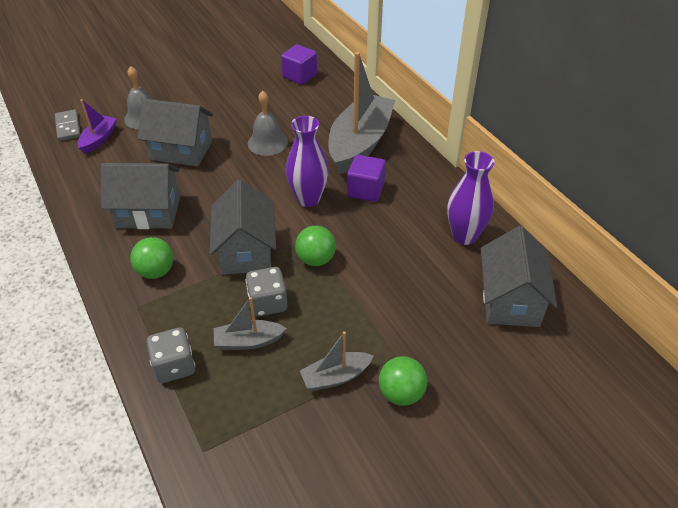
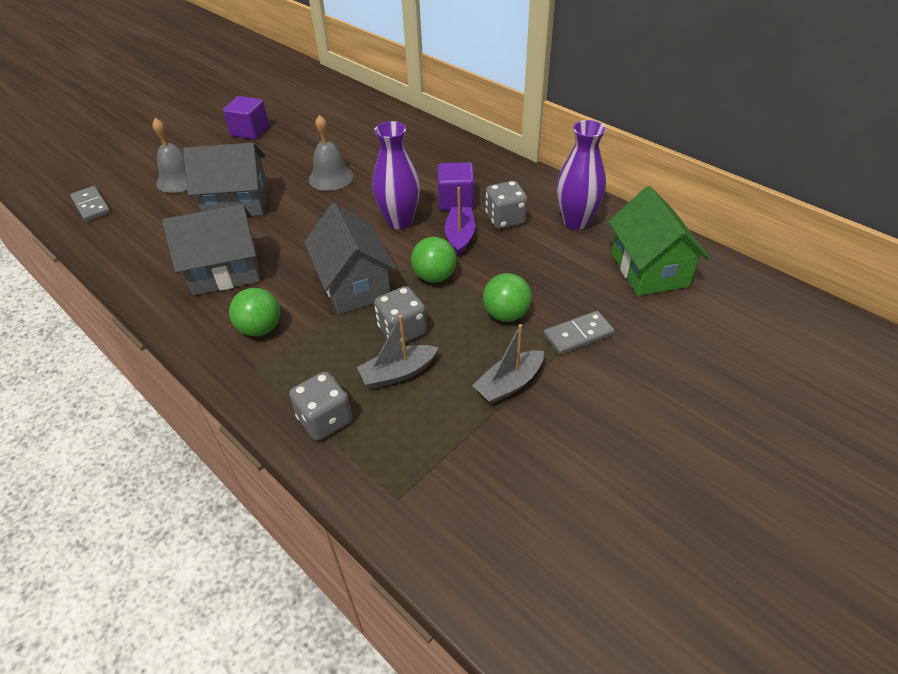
camera: 15 degrees left, 0 degrees up
(99, 139) = (134, 211): purple boat -> purple boat (460, 236)
(300, 76) = (337, 110): purple cube -> purple cube (250, 131)
(360, 143) = (430, 159): grey boat -> none
(401, 218) = (505, 219): none -> grey dice
(401, 393) = (584, 382): green ball -> green ball (506, 314)
(416, 347) = (578, 335): none -> grey domino
(510, 300) = (649, 269): grey house -> green house

